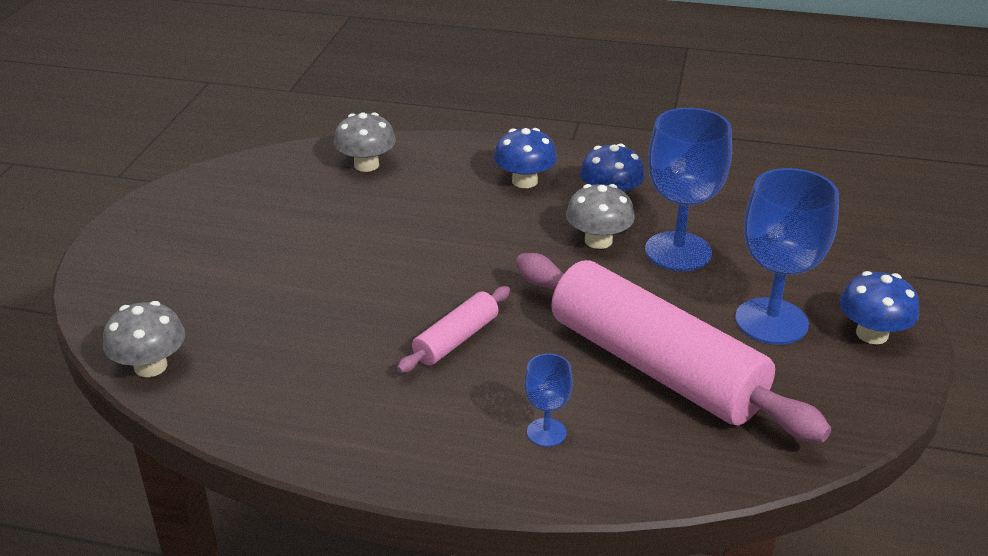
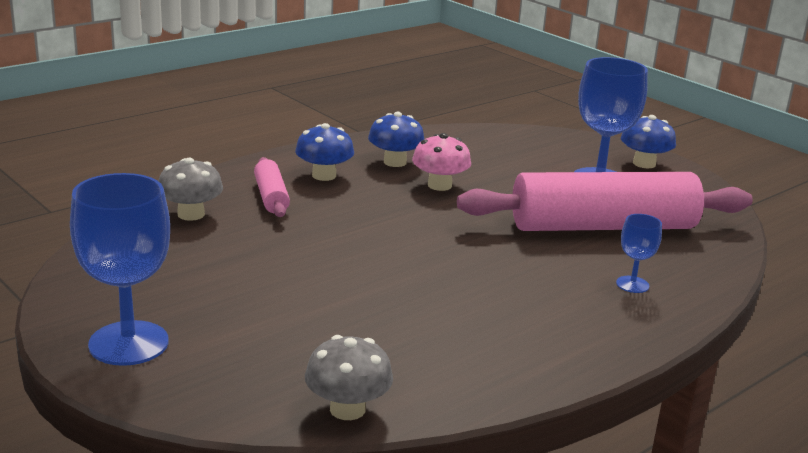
camera: 55 degrees left, 10 degrees down
(456, 339) = (489, 273): pink rolling pin -> pink rolling pin (271, 197)
(598, 240) = (439, 185): grey mushroom -> pink mushroom
(678, 251) = (489, 171): blue goblet -> blue goblet (128, 343)

